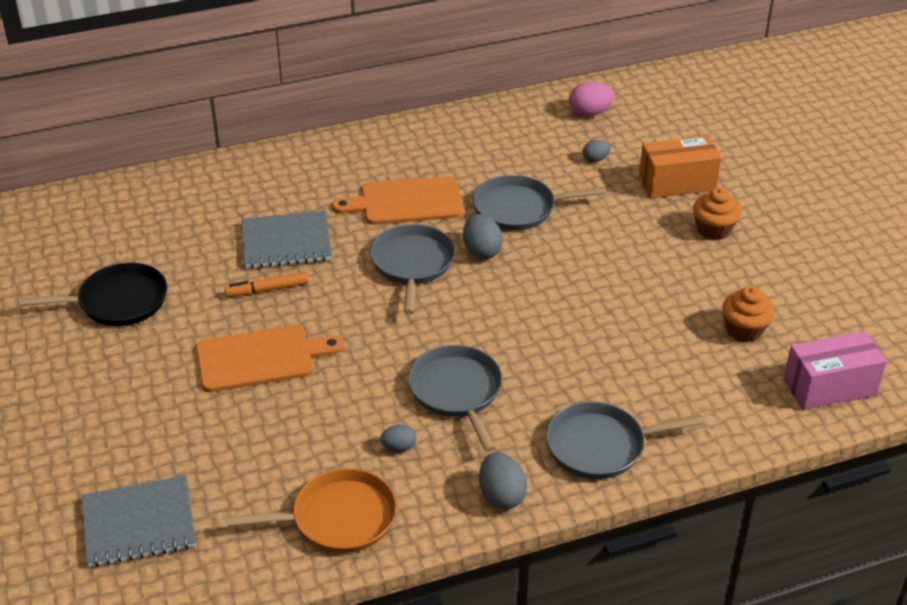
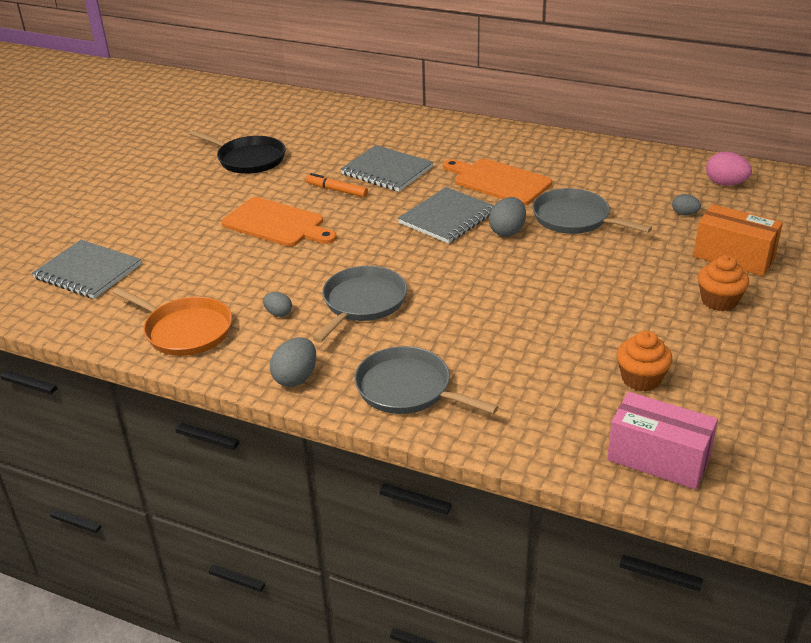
camera: 45 degrees right, 5 degrees down
(412, 264) = (447, 218): grey pan -> grey notebook

